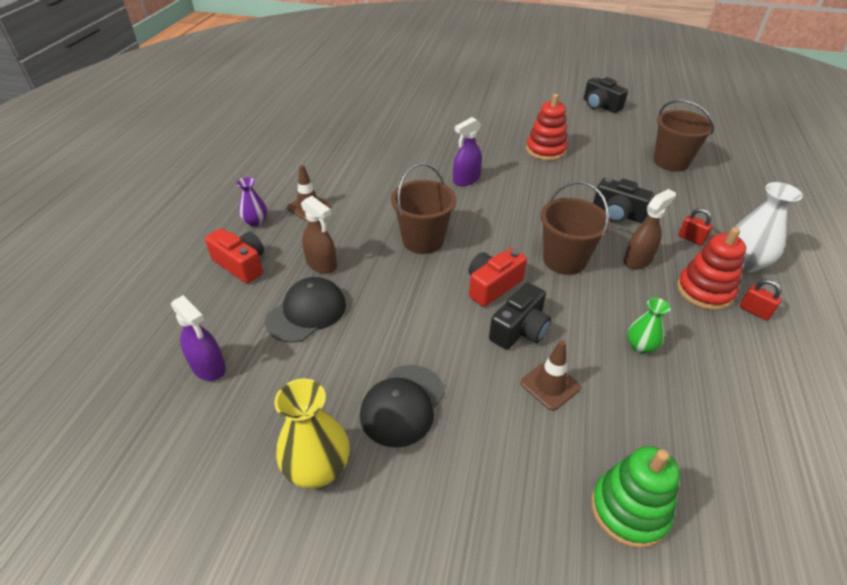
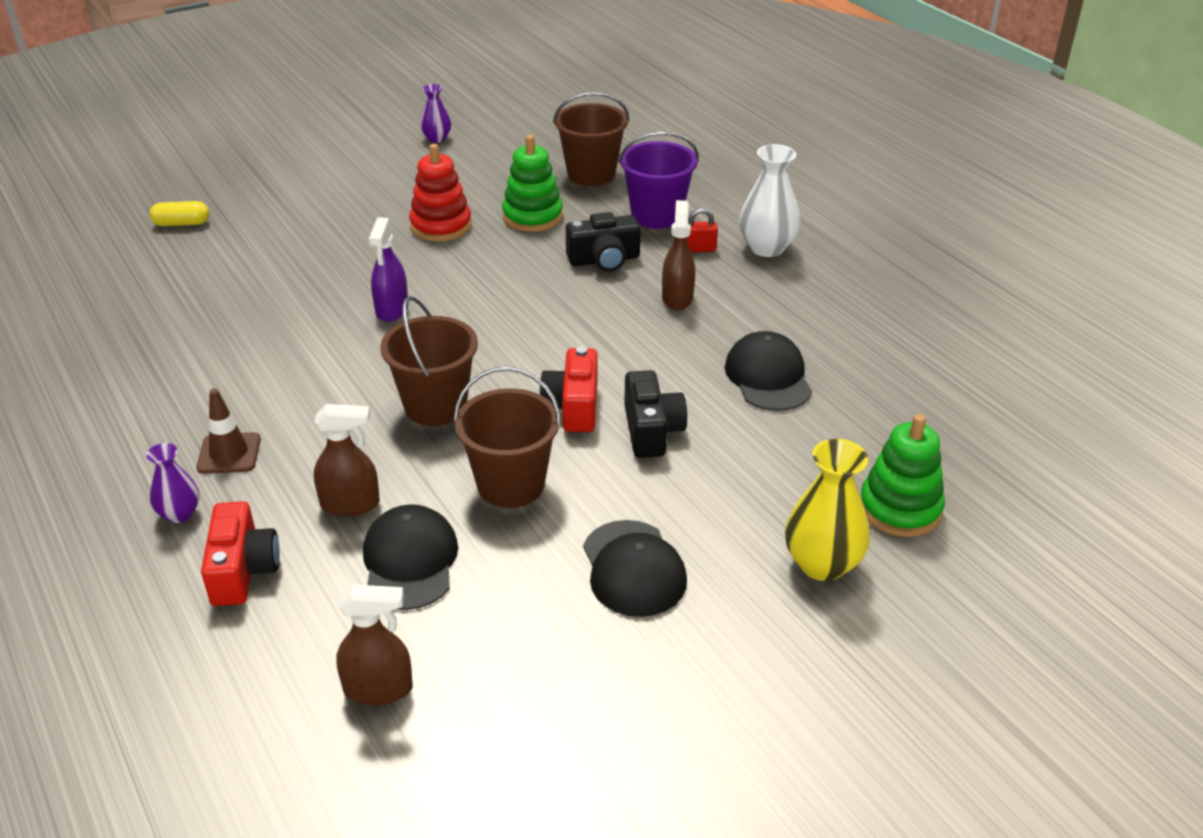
camera: 45 degrees left, 5 degrees down
(208, 367) = (379, 689): purple spray bottle -> brown spray bottle
(241, 264) = (243, 570): red camera -> red camera turned 90 degrees clockwise
(317, 468) = (630, 675): yellow vase -> yellow vase (822, 564)
(427, 94) = (181, 223): none -> yellow capsule
(550, 385) = (736, 460): brown traffic cone -> none
(564, 260) = (610, 338): brown bucket -> brown bucket (511, 484)
(600, 106) = (436, 138): black camera -> purple vase
(604, 169) = (532, 216): none -> green stacking toy
(640, 346) = (768, 377): green vase -> black cap
(685, 205) = (656, 215): none -> purple bucket
(704, 291) = (763, 294): red stacking toy -> none
(754, 311) = (819, 289): red padlock -> none

